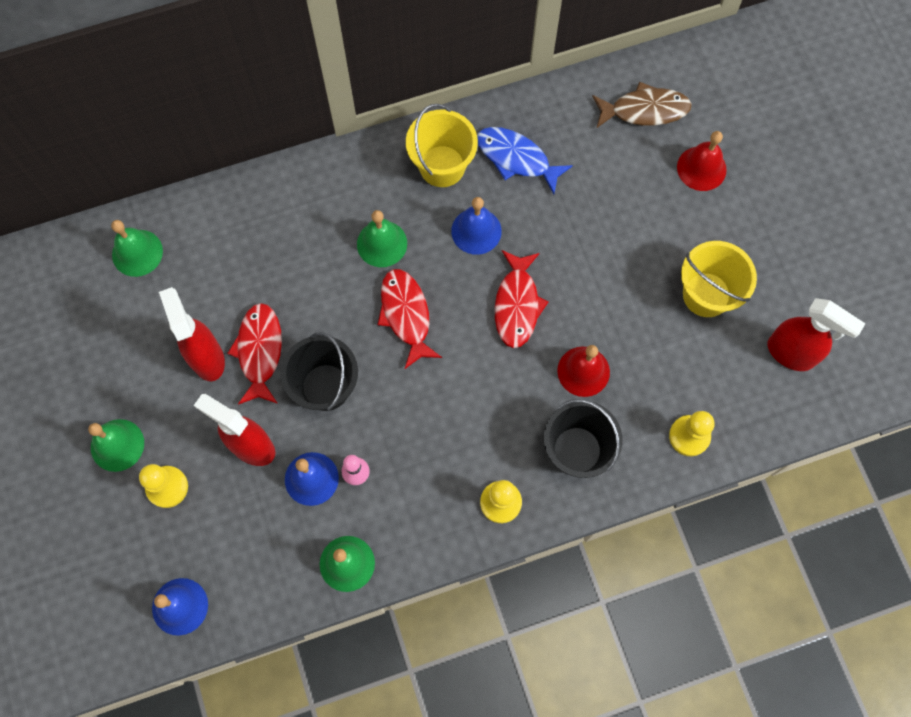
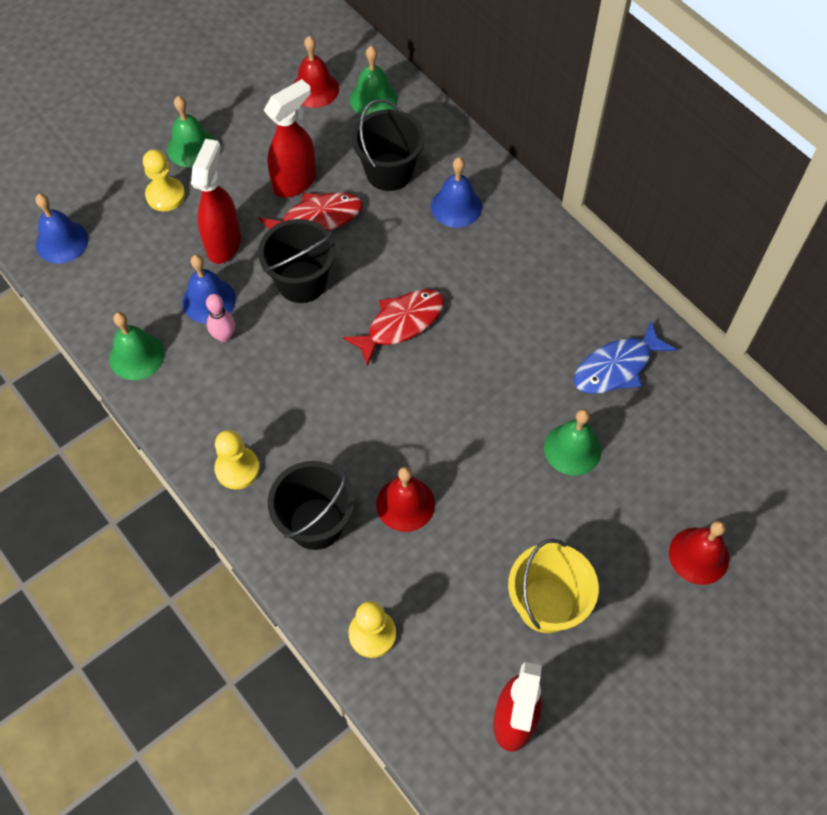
camera: 70 degrees right, 10 degrees down
(98, 303) = (315, 89): none -> red bell
(233, 268) = (389, 172): none -> black bucket
(382, 243) = (466, 279): green bell -> green bell (572, 449)
(442, 166) = (574, 303): yellow bucket -> none
(476, 231) = (517, 356): blue bell -> blue bell (456, 206)
(516, 158) = (616, 367): blue fish -> blue fish turned 135 degrees counterclockwise
(517, 305) = (453, 418): red fish -> none
(645, 110) = (739, 474): brown fish -> none

